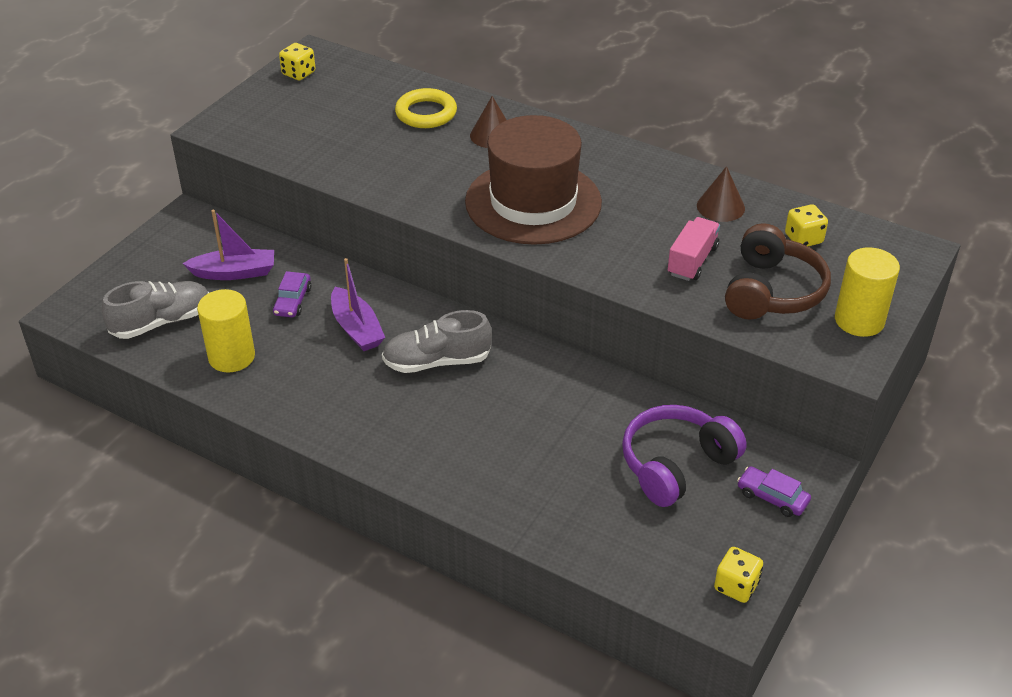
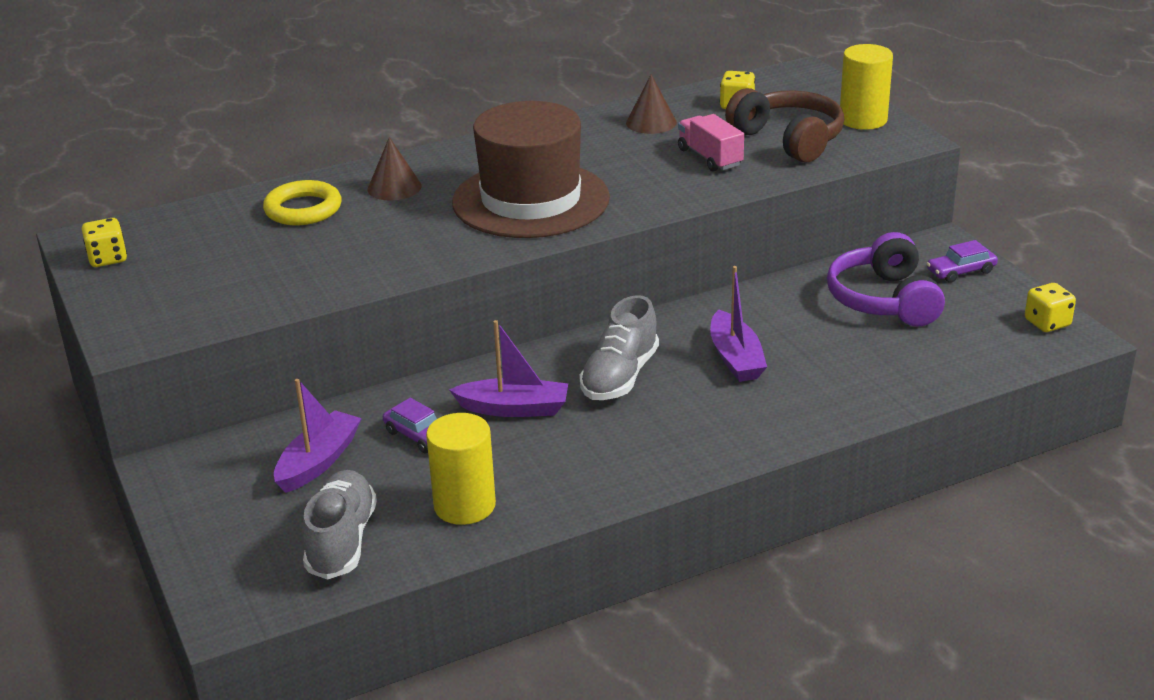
camera: 55 degrees left, 10 degrees down
(512, 412) = (735, 358): none -> purple boat

